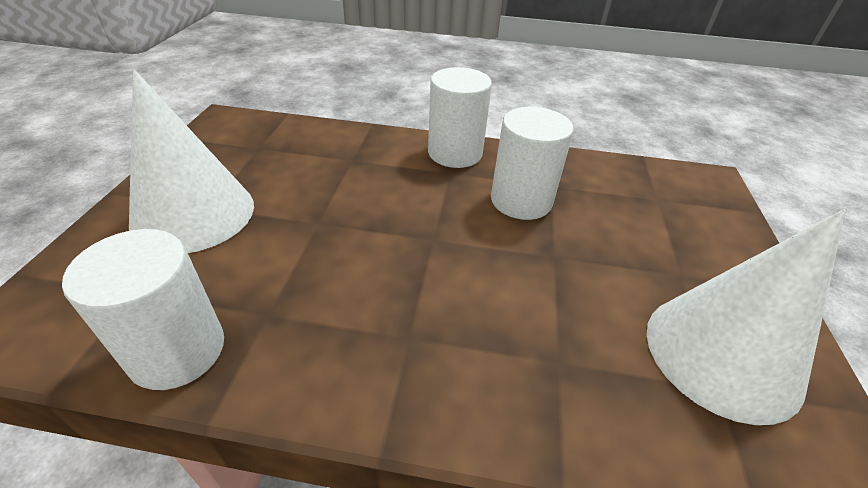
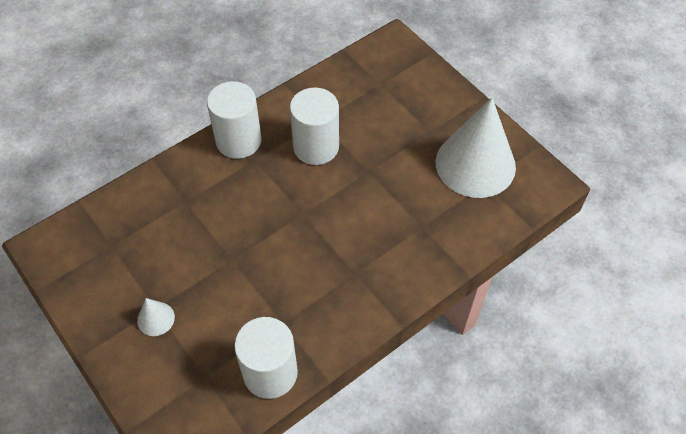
camera: 45 degrees left, 15 degrees up
(193, 214) = (156, 318): white cone -> white cone, size x0.41

